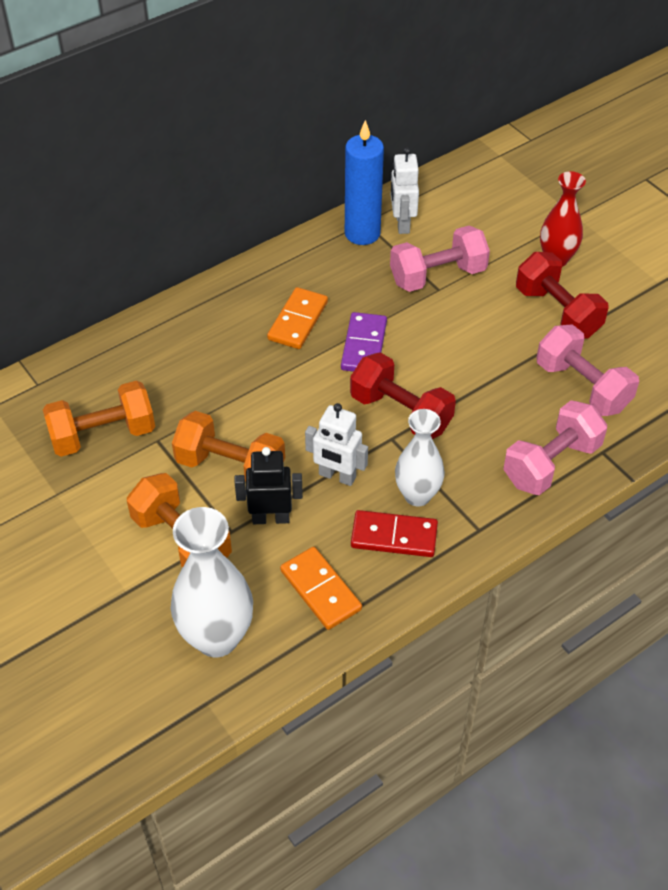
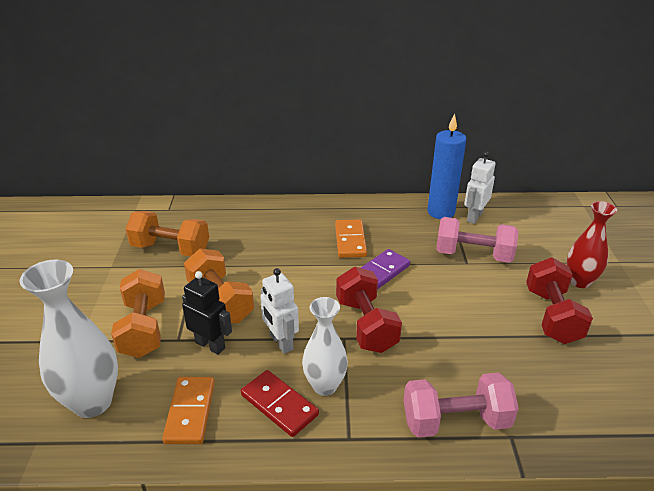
camera: 35 degrees right, 15 degrees down
(297, 321) = (350, 241): orange domino -> orange domino turned 60 degrees counterclockwise
(582, 386) = (532, 377): pink dumbbell -> none

